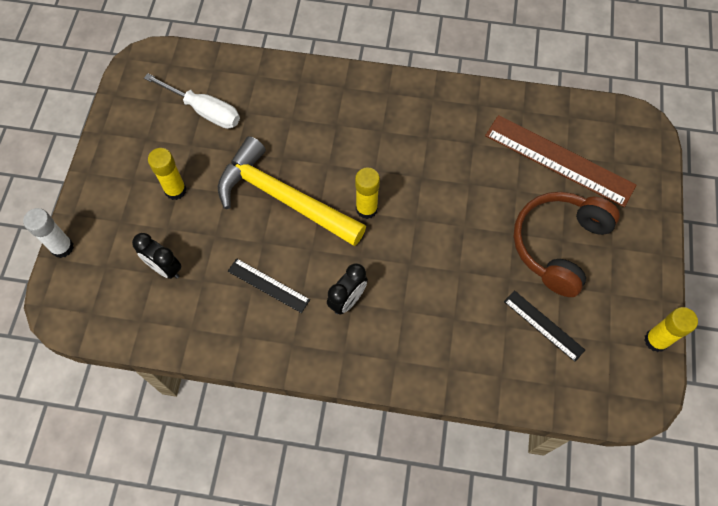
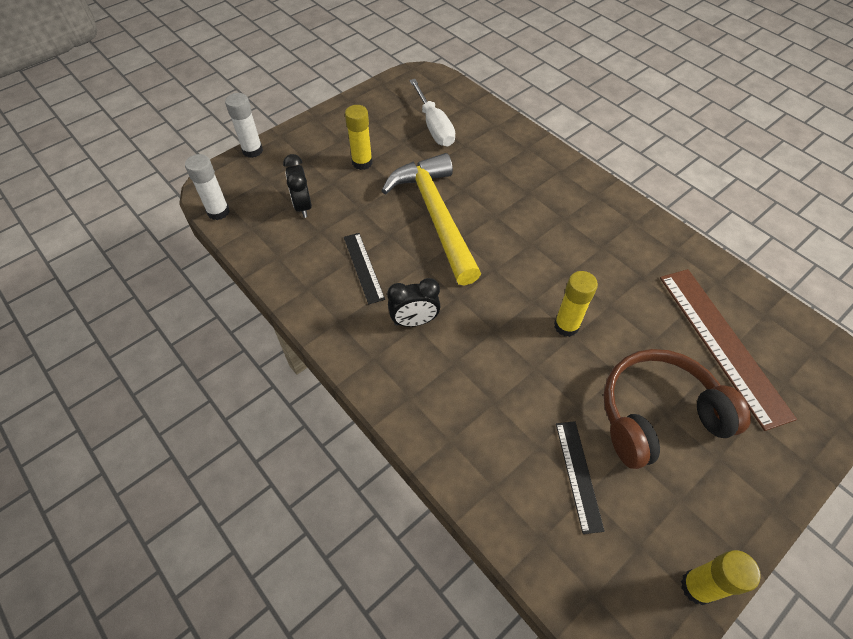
camera: 40 degrees right, 10 degrees down
(94, 328) = (218, 212): none -> white glue stick
(366, 209) = (496, 266): yellow glue stick -> yellow glue stick (566, 326)

